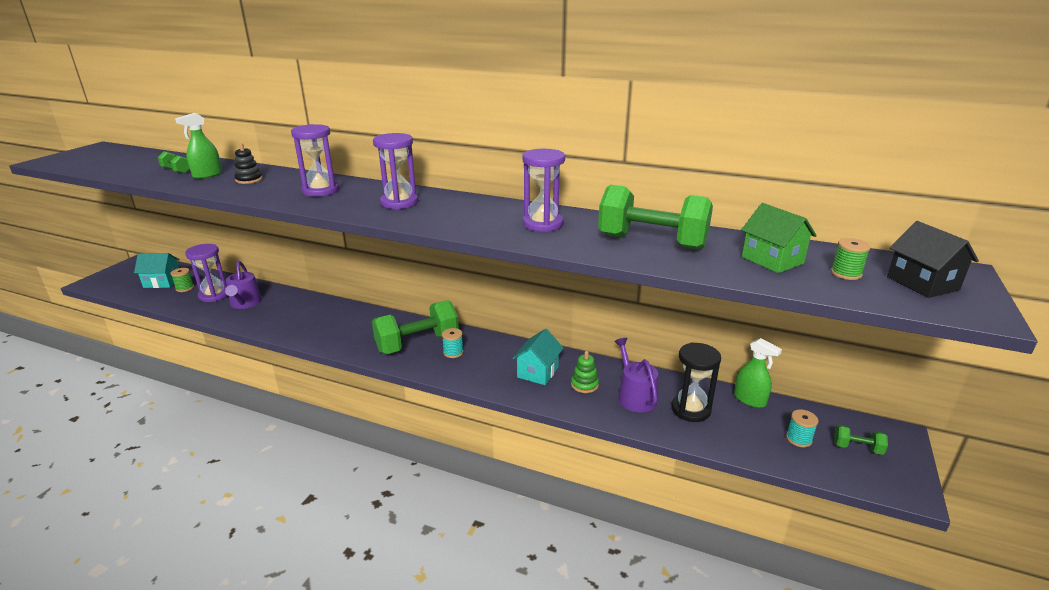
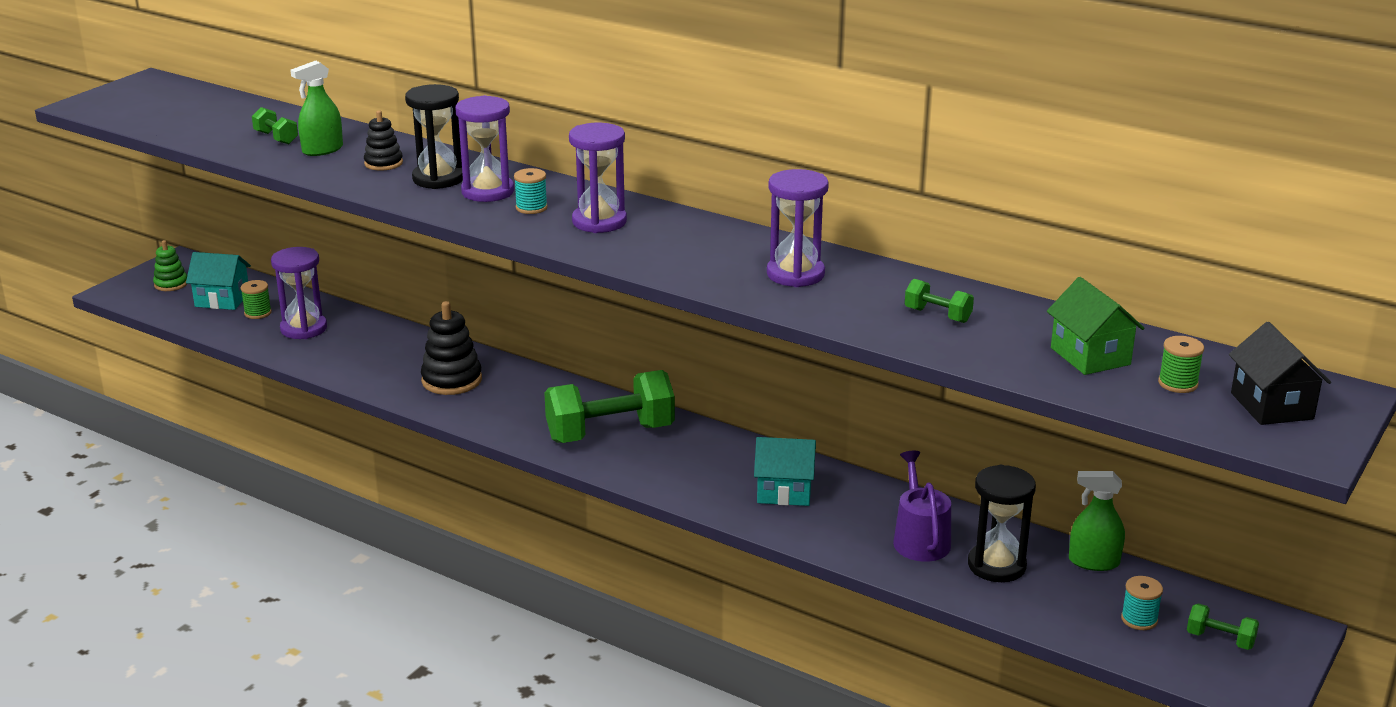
camera: 10 degrees right, 0 degrees up
(245, 303) = (351, 346): purple watering can -> none
(286, 186) = (438, 179): none -> black hourglass
(311, 319) = (452, 380): none -> black stacking toy
(453, 352) = (662, 451): turquoise spool -> turquoise spool (531, 208)
(538, 372) = (784, 492): turquoise house -> turquoise house turned 60 degrees clockwise
(584, 384) = (849, 516): green stacking toy -> green stacking toy (171, 284)
(652, 242) = (937, 315): green dumbbell -> green dumbbell, size x0.44
(749, 399) = (1093, 562): green spray bottle -> green spray bottle turned 135 degrees clockwise

